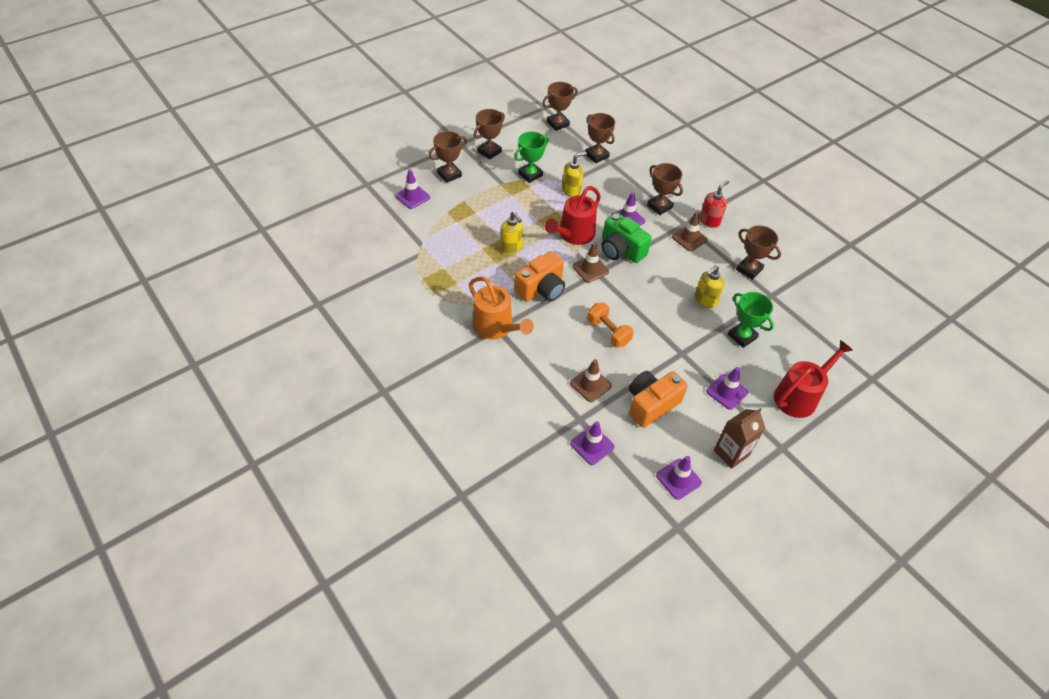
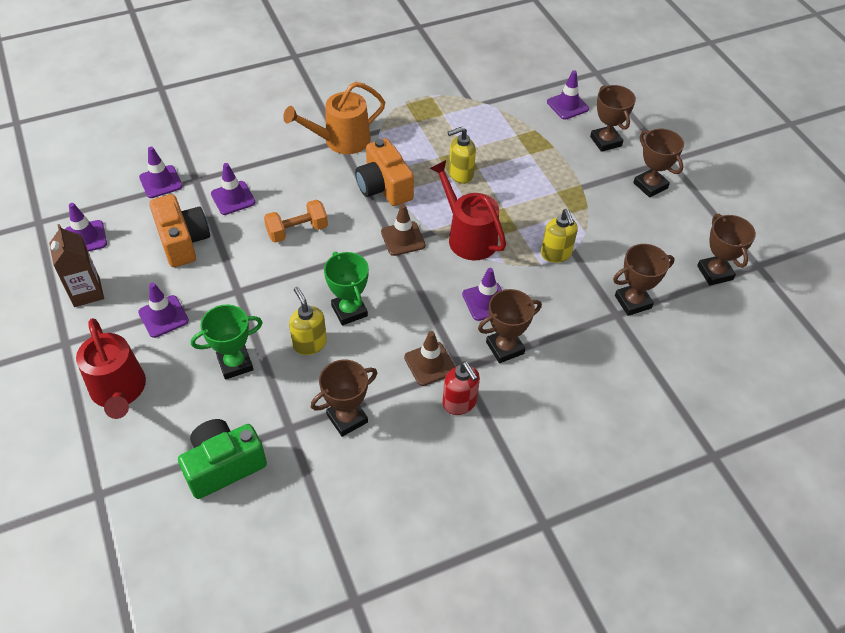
camera: 105 degrees right, 0 degrees up
(530, 174) = (596, 218): green trophy -> green trophy (349, 311)
(590, 384) = (233, 198): brown traffic cone -> purple traffic cone
(621, 250) = (427, 278): green camera -> green camera (224, 466)

